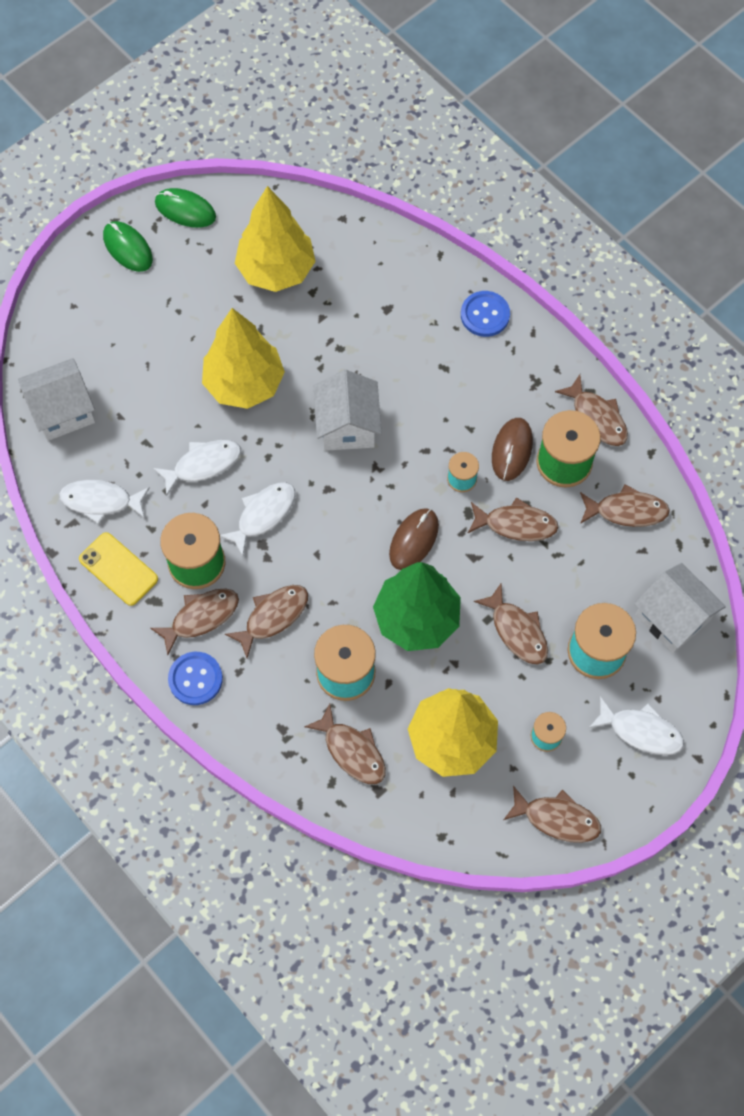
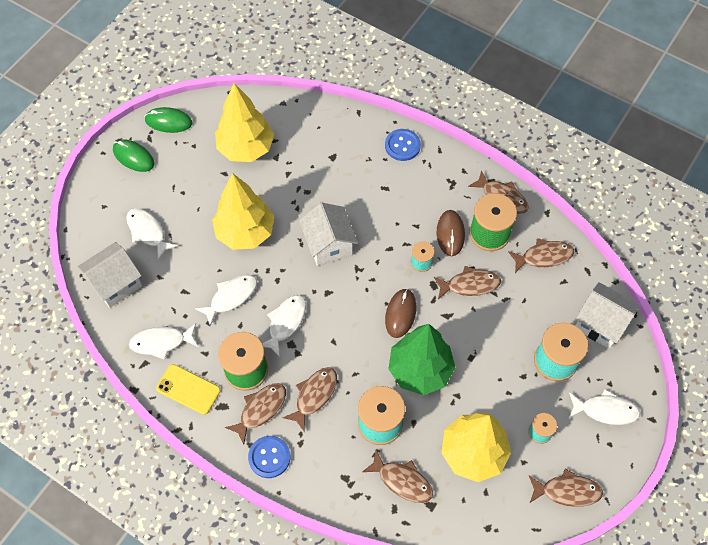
camera: 15 degrees left, 5 degrees down
(120, 353) = (148, 232): none -> white fish
(517, 631) = (494, 360): brown fish -> none

